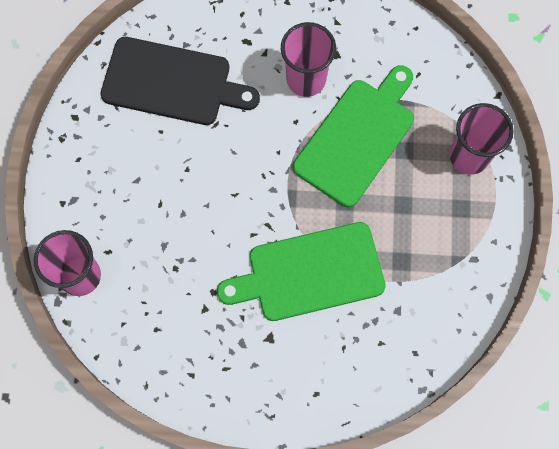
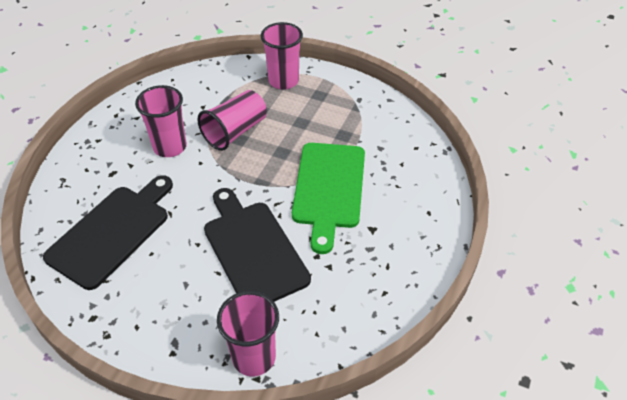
camera: 70 degrees left, 25 degrees down
(199, 225) = (253, 249): none -> black cutting board
(357, 137) = (235, 132): green cutting board -> pink cup

